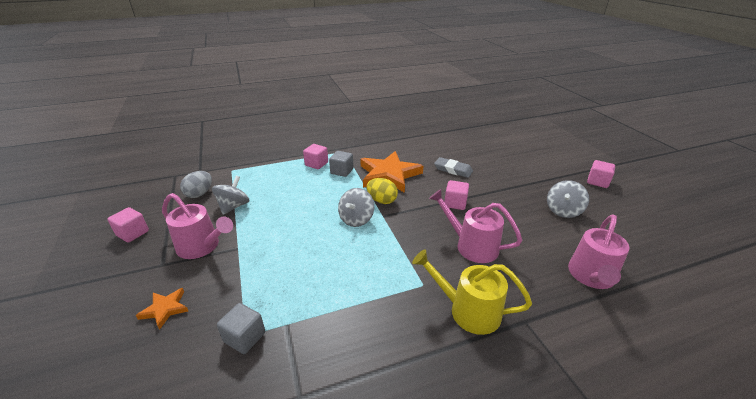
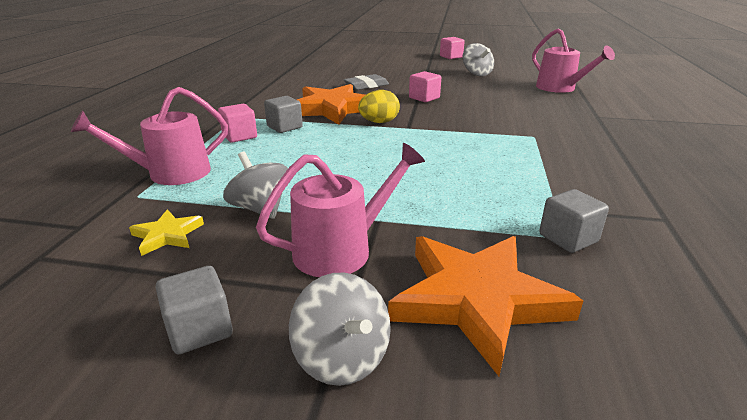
camera: 60 degrees left, 5 degrees down
(133, 233) = (200, 329): pink cube -> grey cube
(165, 309) = (476, 299): orange star -> orange star, size x2.14
(199, 194) = (167, 235): grey egg -> yellow star
(356, 219) = (399, 140): grey spinning top -> grey spinning top (342, 357)
(468, 311) = (577, 129): yellow watering can -> none
(472, 246) = (494, 108): pink watering can -> pink watering can (171, 173)

